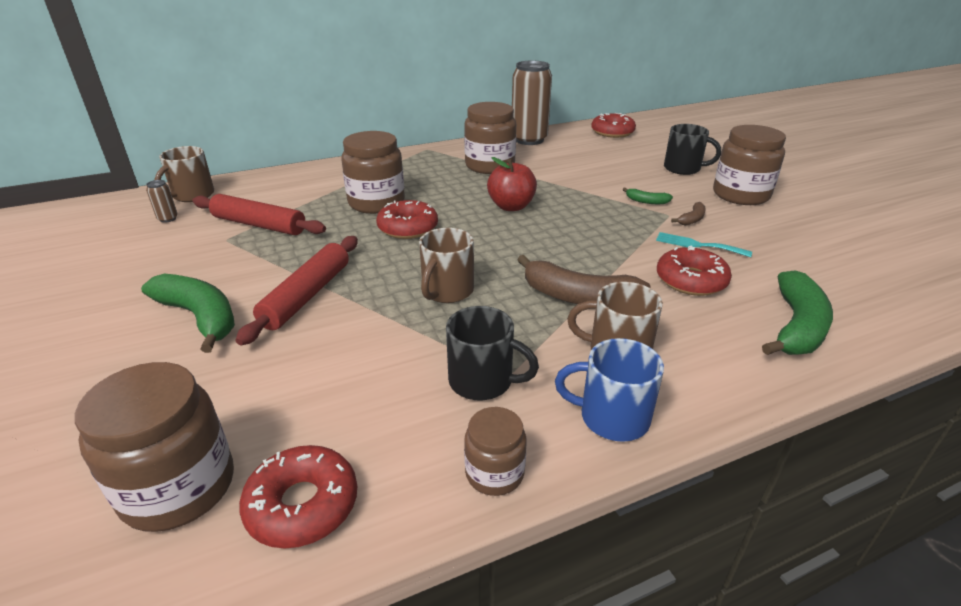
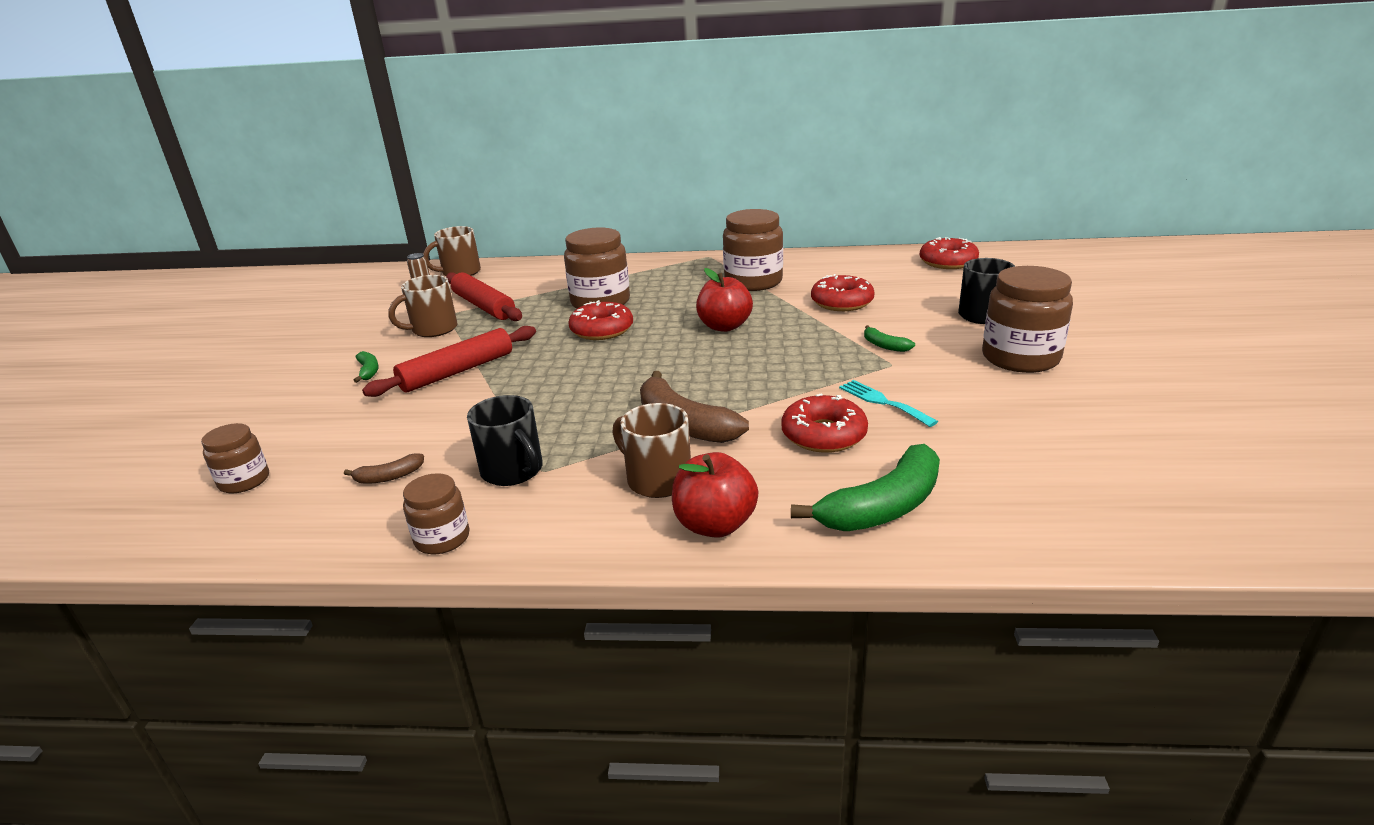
camera: 30 degrees right, 5 degrees down
(178, 487) = (244, 481): brown jar -> brown jar, size x0.55
(200, 317) = (368, 371): green banana -> green banana, size x0.47
(302, 505) = (299, 516): red donut -> red donut (842, 302)
(447, 291) = (570, 392): brown mug -> brown mug (433, 329)
(529, 140) = (832, 259): brown can -> none
(611, 417) = (583, 529): blue mug -> none
(692, 219) = (914, 374): brown banana -> brown banana (389, 477)
(707, 378) = (715, 525): none -> red apple

